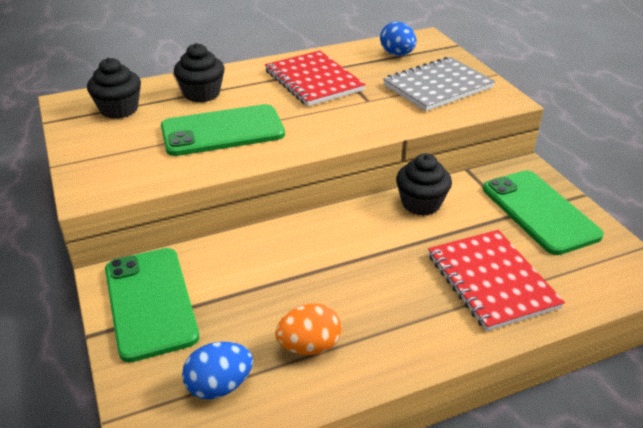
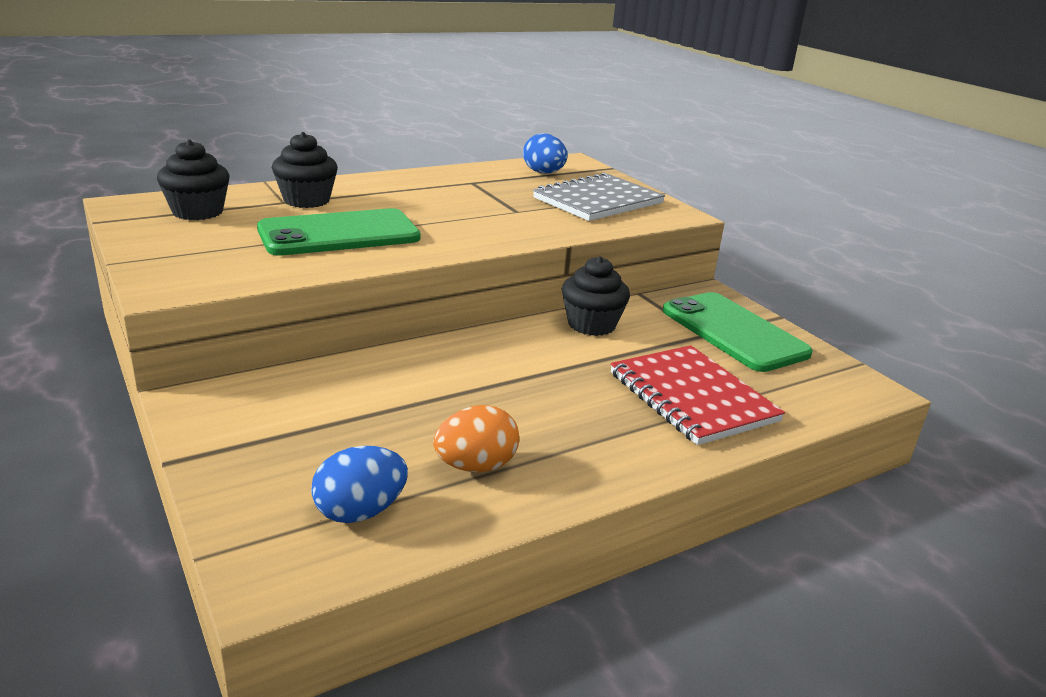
camera: 10 degrees left, 10 degrees down
(150, 302) = (252, 425): green phone -> none
(313, 81) = (447, 192): red notebook -> none

